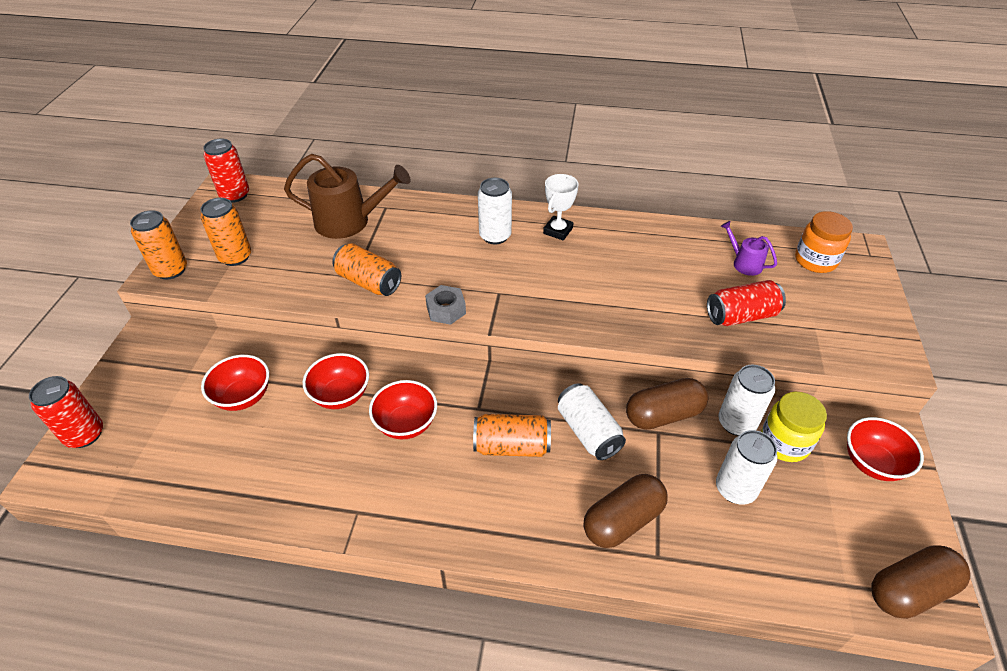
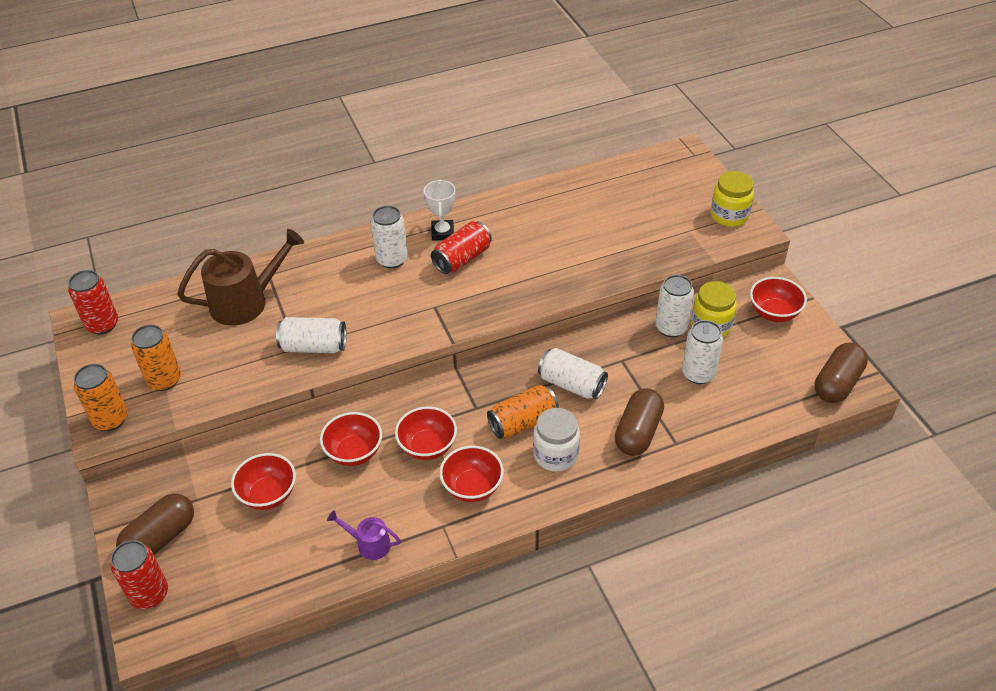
camera: 30 degrees left, 0 degrees up
(369, 282) = (314, 346): orange can -> white can
(414, 487) = (472, 487): none -> red bowl
(446, 310) = (401, 340): grey nut -> none
(519, 498) = (555, 455): none -> white jar
(663, 415) = (617, 346): brown capsule -> brown capsule (160, 538)
(741, 316) = (632, 243): red can -> red can (462, 259)
(744, 263) = (608, 200): purple watering can -> purple watering can (369, 544)
(815, 260) = (658, 176): orange jar -> none
(874, 331) = (729, 215): none -> yellow jar

